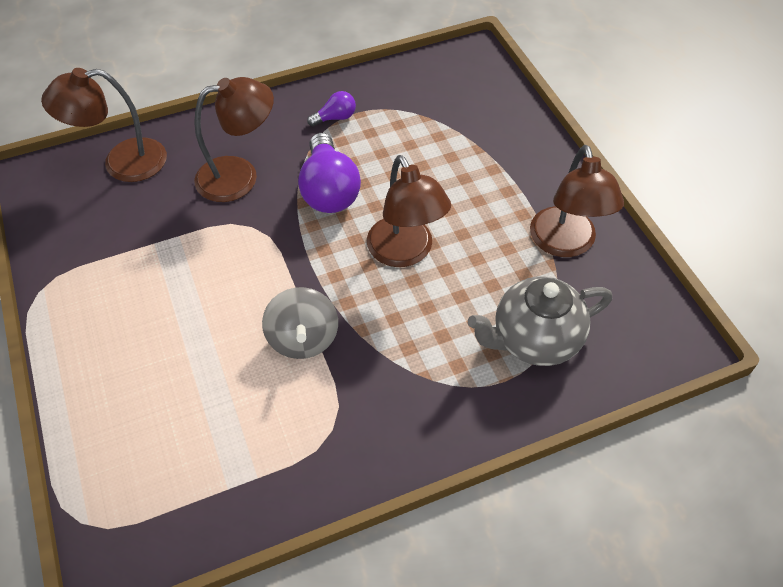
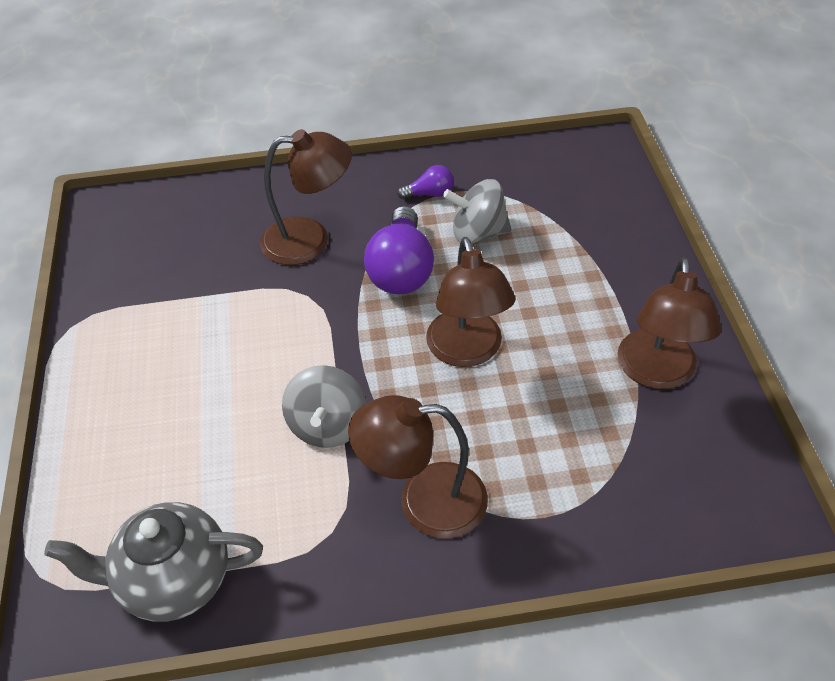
camera: 15 degrees right, 5 degrees down
(122, 163) = (193, 208): brown lamp -> brown lamp (424, 501)
(386, 147) = (478, 233): none -> grey spinning top
(534, 340) = (590, 476): grey teapot -> grey teapot (174, 580)

